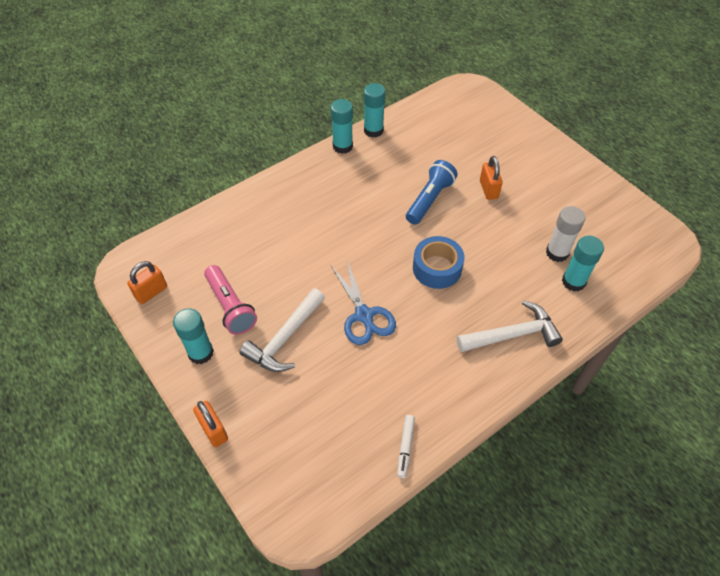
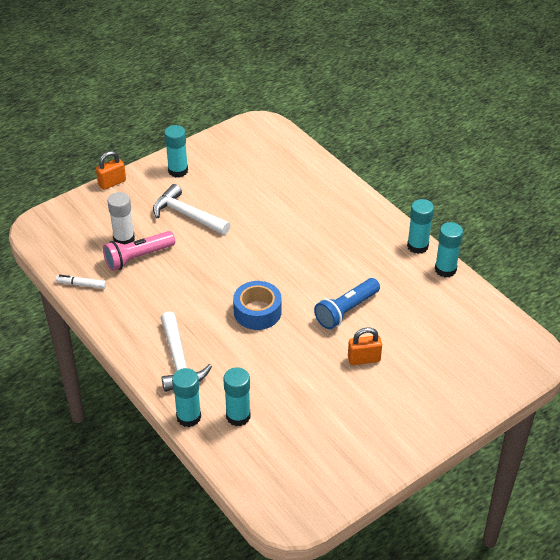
camera: 90 degrees right, 10 degrees down
(151, 292) = (236, 140): orange padlock -> none
(230, 306) = (220, 183): pink flashlight -> pink flashlight (138, 257)
(364, 315) = (207, 261): blue scissors -> none
(429, 199) = (346, 310): blue flashlight -> blue flashlight turned 105 degrees clockwise
(557, 253) = (276, 407): white glue stick -> white glue stick (124, 239)
(583, 322) = (188, 417): none -> turquoise glue stick

